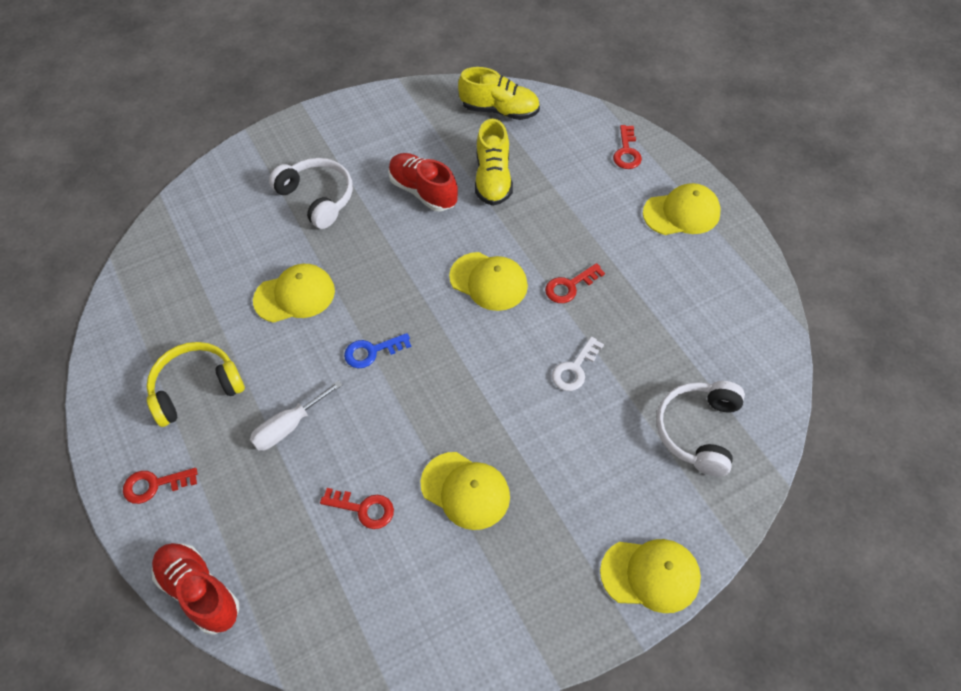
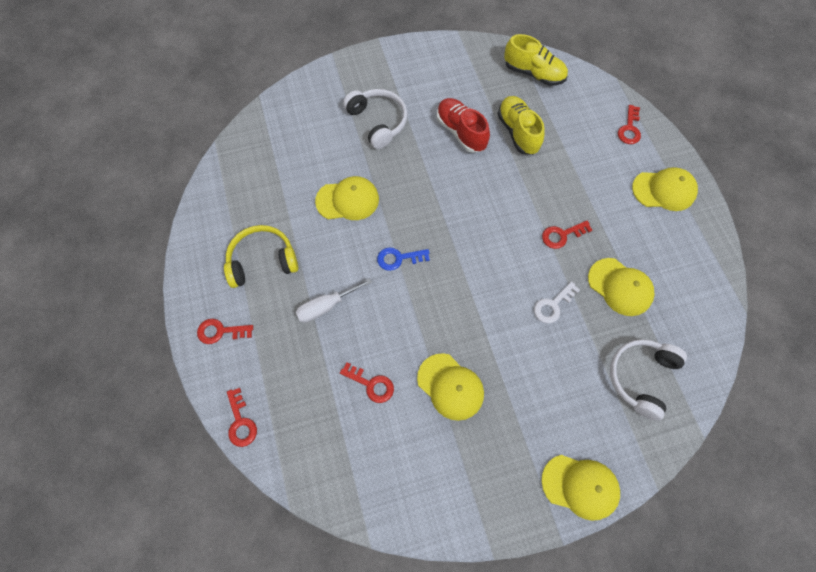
camera: 10 degrees right, 10 degrees up
(199, 592) = (241, 422): red shoe -> red key
(489, 281) = (499, 218): yellow cap -> yellow cap (620, 287)
(493, 179) = (518, 132): yellow shoe -> yellow shoe turned 150 degrees clockwise

